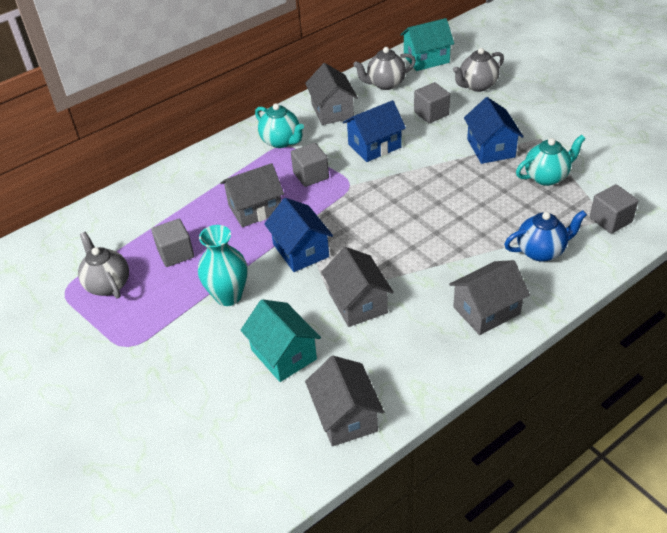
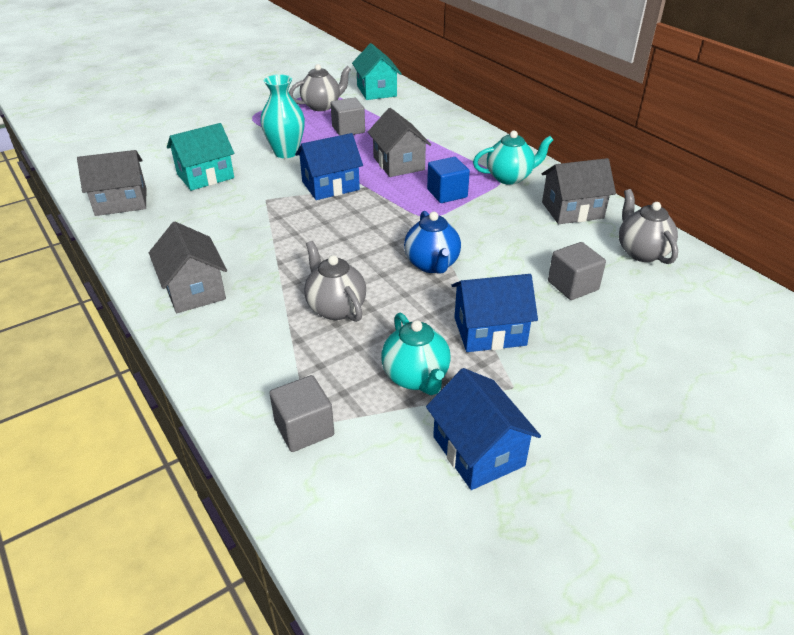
camera: 90 degrees right, 5 degrees down
(281, 141) = (510, 177): turquoise teapot -> turquoise teapot turned 150 degrees counterclockwise
(311, 175) = (447, 193): grey cube -> blue cube
(358, 303) = (246, 213): grey house -> none
(374, 146) = (499, 236): blue house -> blue house (478, 451)
(426, 59) = (720, 294): turquoise house -> turquoise house (376, 91)
(477, 86) = (654, 338): grey teapot -> grey teapot (335, 308)
(541, 251) = (267, 346): blue teapot -> blue teapot (432, 264)

